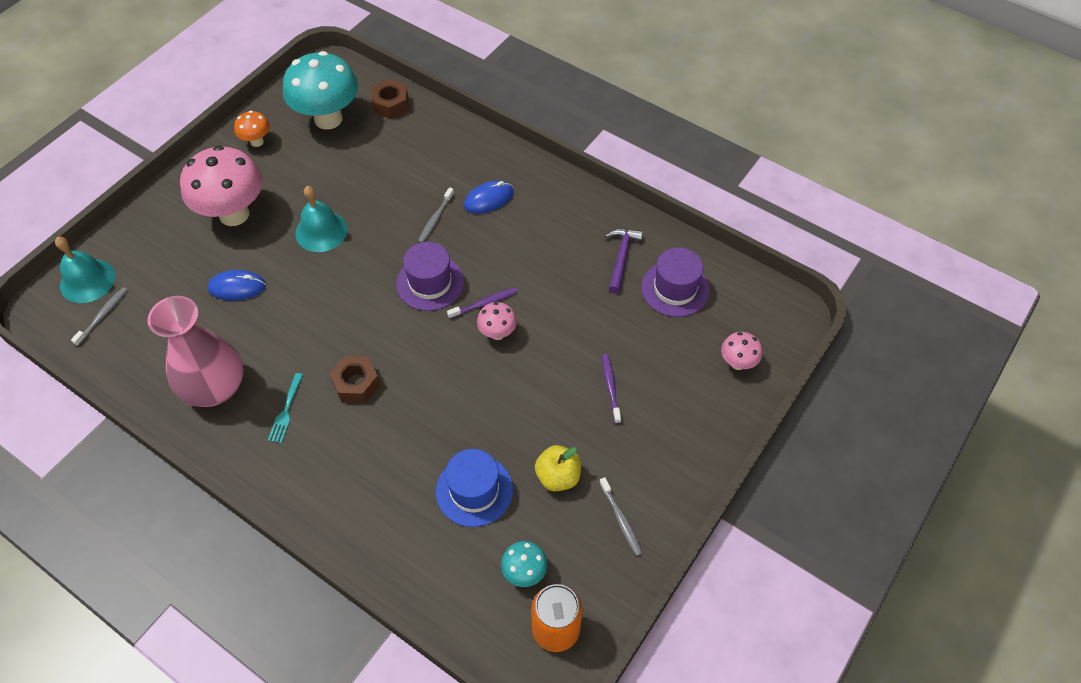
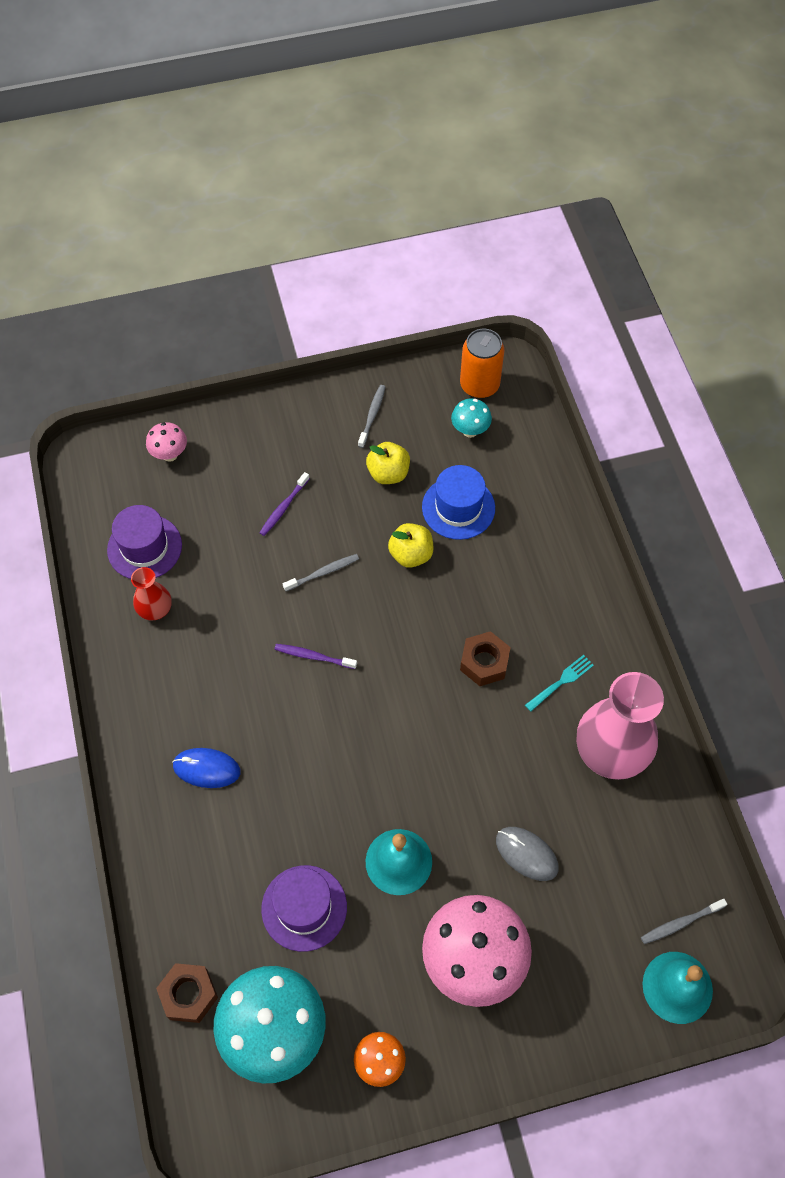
camera: 140 degrees left, 5 degrees up
(237, 287) = (526, 854): blue mouse -> grey mouse
(430, 283) = (342, 715): purple hat -> purple hat (304, 908)
(435, 219) = (277, 786): grey toothbrush -> grey toothbrush (323, 573)
(479, 423) = (411, 554): none -> yellow apple
(497, 333) = (328, 619): pink mushroom -> none
(621, 258) = (155, 609): purple hammer -> red vase

